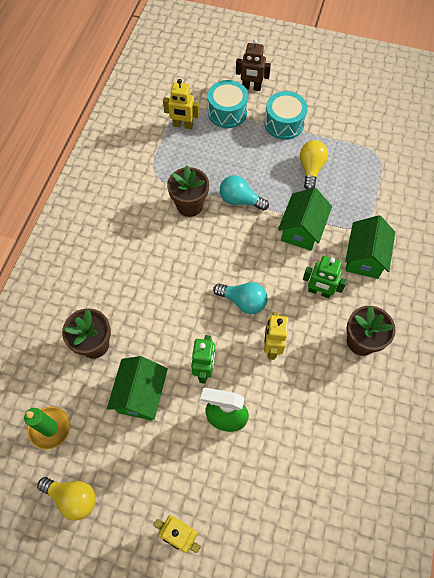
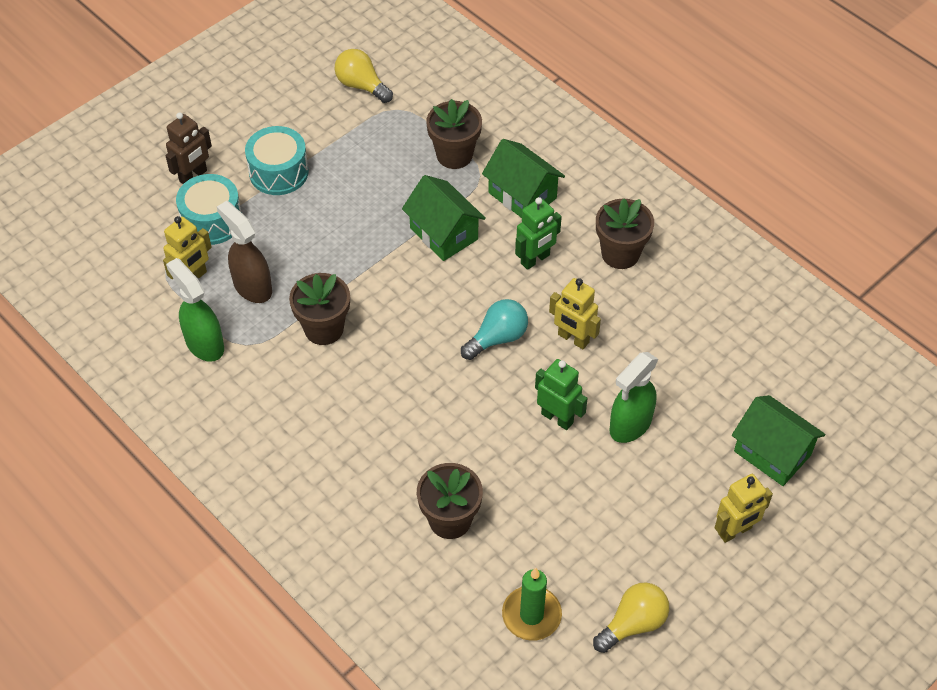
camera: 60 degrees left, 10 degrees down
(141, 395) = (549, 498): green house -> green house (772, 453)
(143, 155) = (204, 344): none -> green spray bottle
(195, 155) = (252, 287): none -> brown spray bottle
(240, 200) = (356, 273): turquoise light bulb -> none
(311, 169) = (367, 181): yellow light bulb -> yellow light bulb (361, 86)
(366, 203) = (454, 155): none -> brown flower pot

